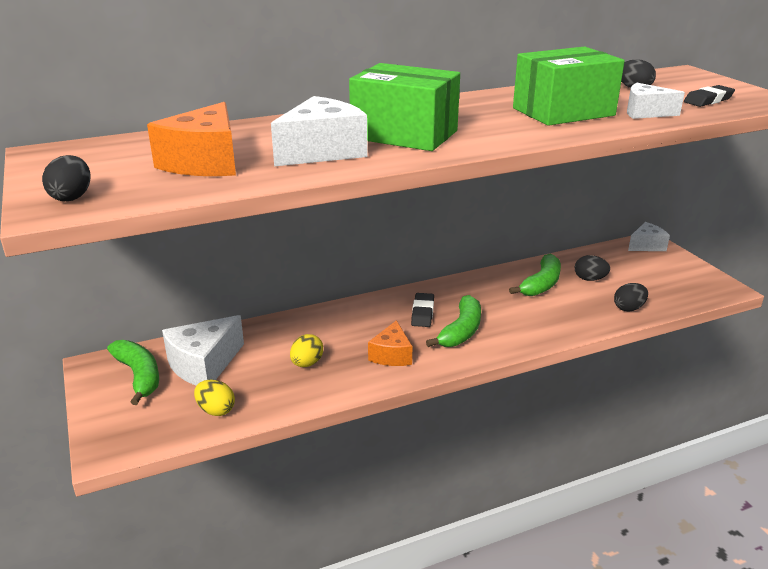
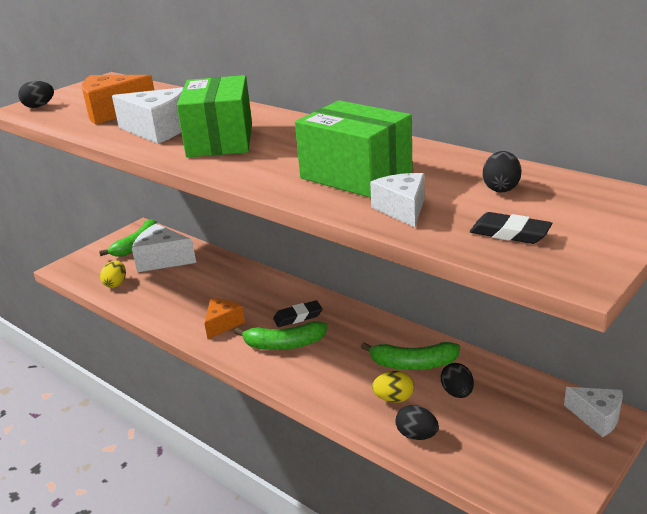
camera: 65 degrees right, 0 degrees up
(307, 363) = (187, 294): yellow egg -> yellow egg (393, 399)
(391, 355) = (222, 324): orange cheese -> orange cheese turned 135 degrees clockwise

